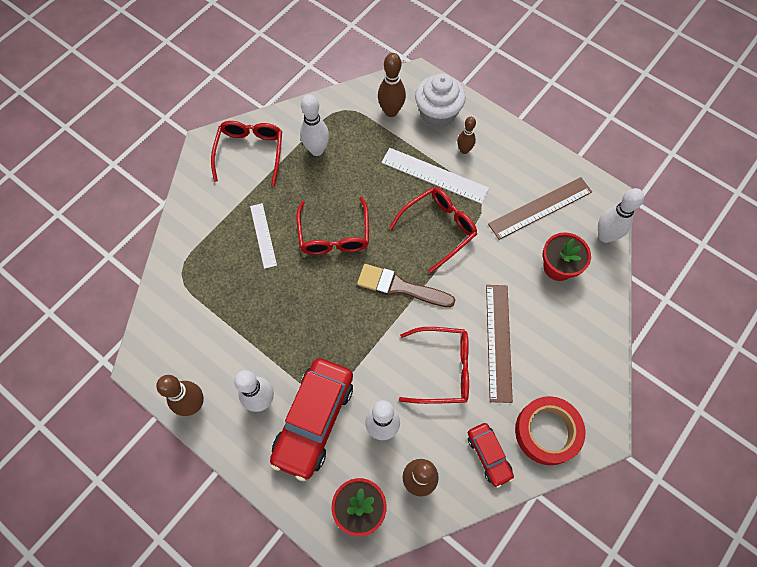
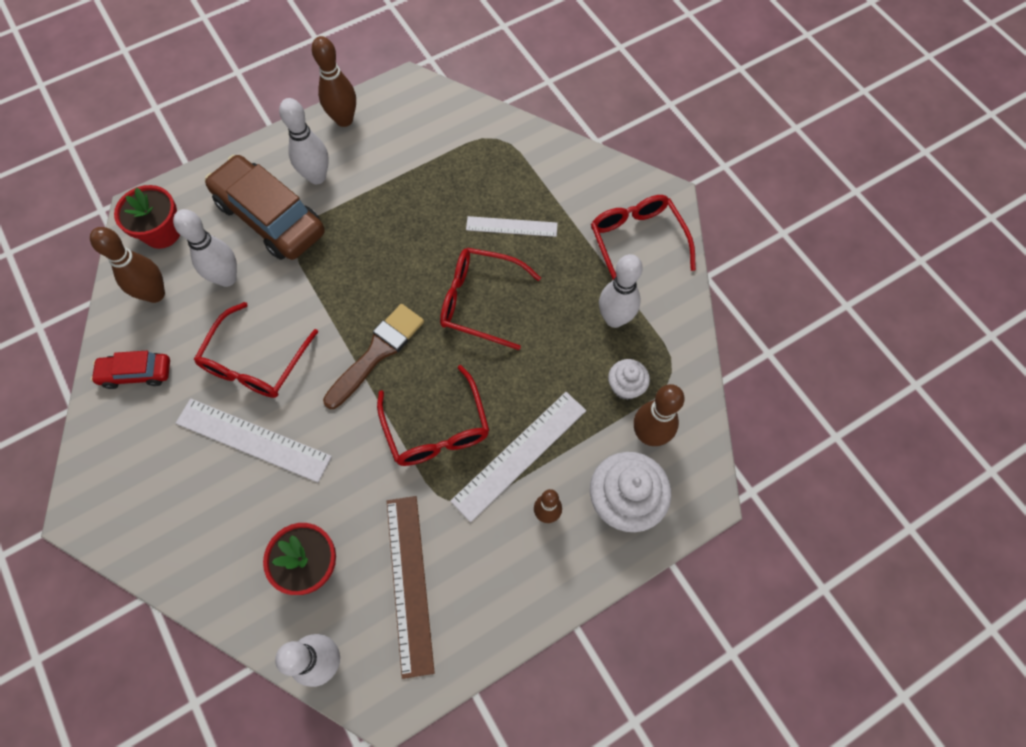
camera: 110 degrees right, 0 degrees up
(250, 152) = (637, 242): red glasses -> red glasses turned 135 degrees counterclockwise
(314, 420) = (270, 217): red car -> brown car
(363, 131) = (625, 386): none -> white cupcake
(498, 342) = (253, 440): brown ruler -> white ruler
(547, 432) = (122, 448): red tape -> none

